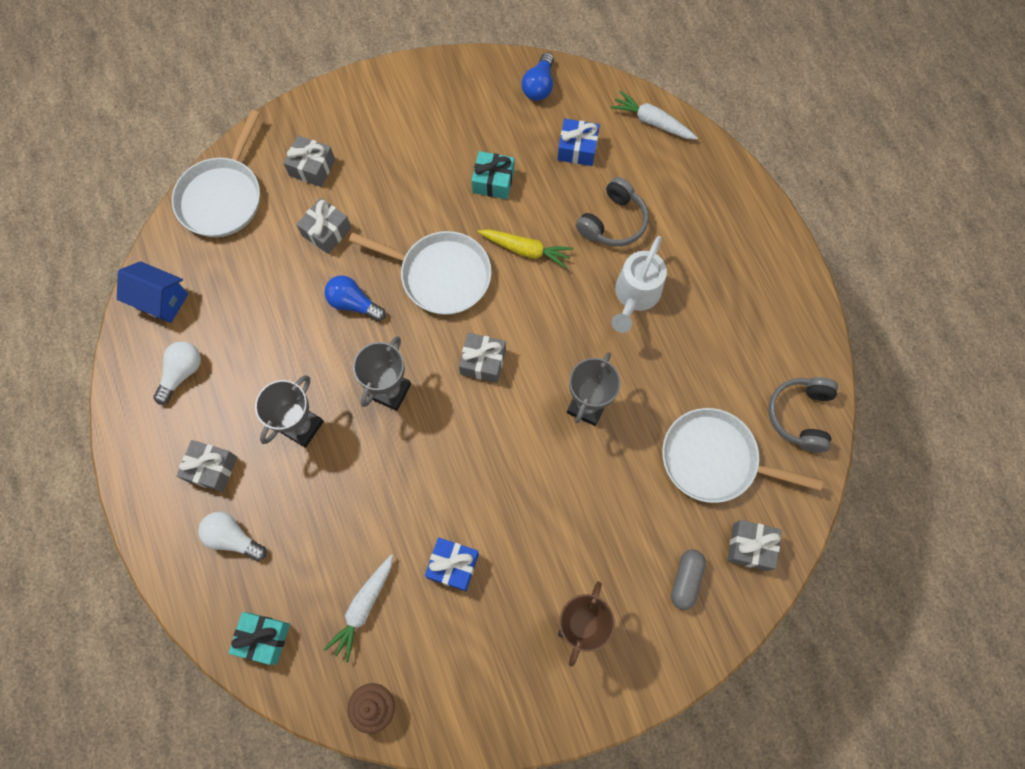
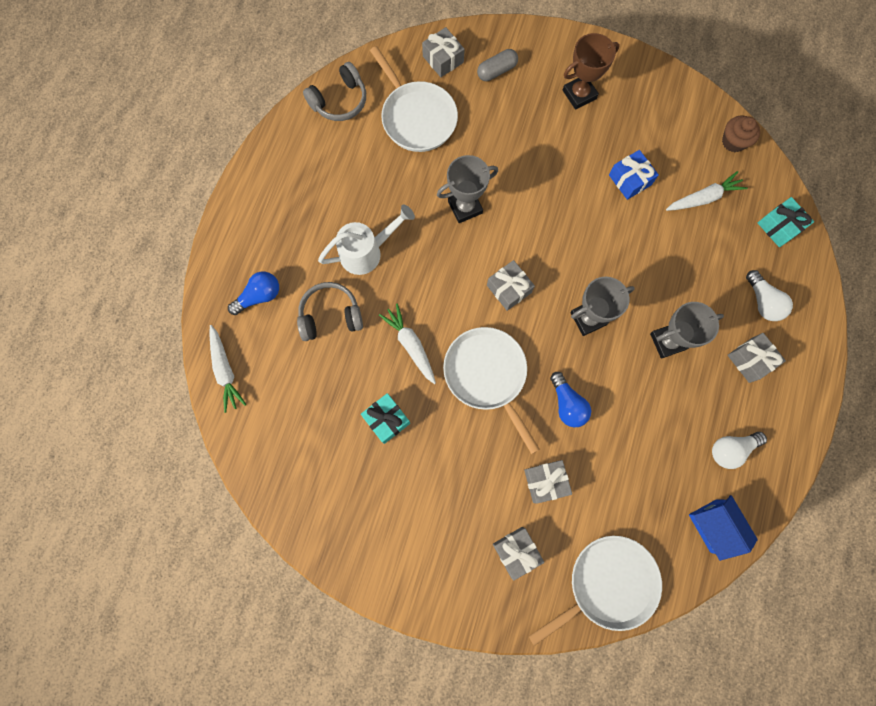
camera: 140 degrees left, 5 degrees up
(526, 250) = (410, 345): yellow carrot -> white carrot
(539, 86) = (277, 475): blue light bulb -> blue light bulb (259, 296)
(577, 149) = (301, 395): blue gift -> none

